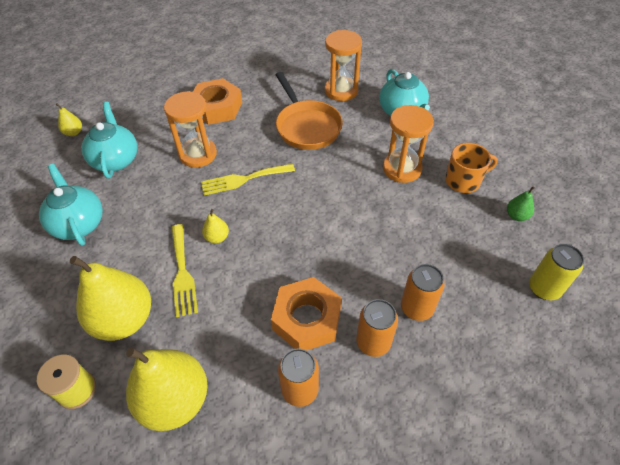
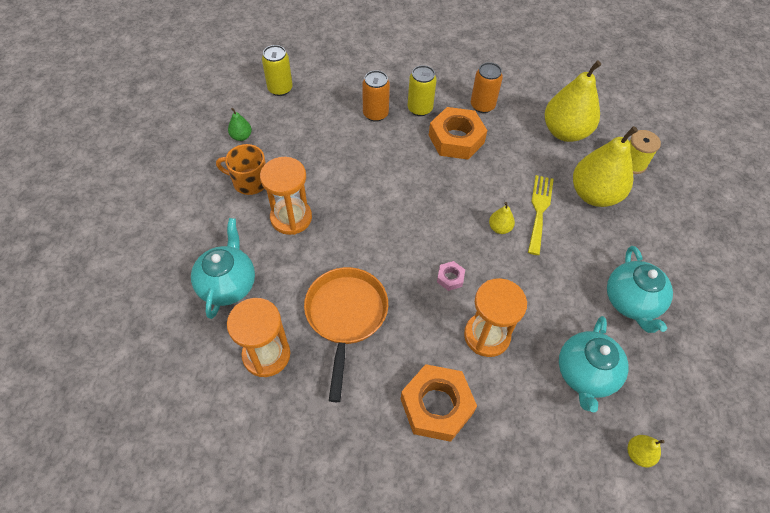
camera: 155 degrees left, 5 degrees up
(243, 179) = (450, 278): yellow fork -> pink nut
(373, 342) = (420, 109): orange can -> yellow can

